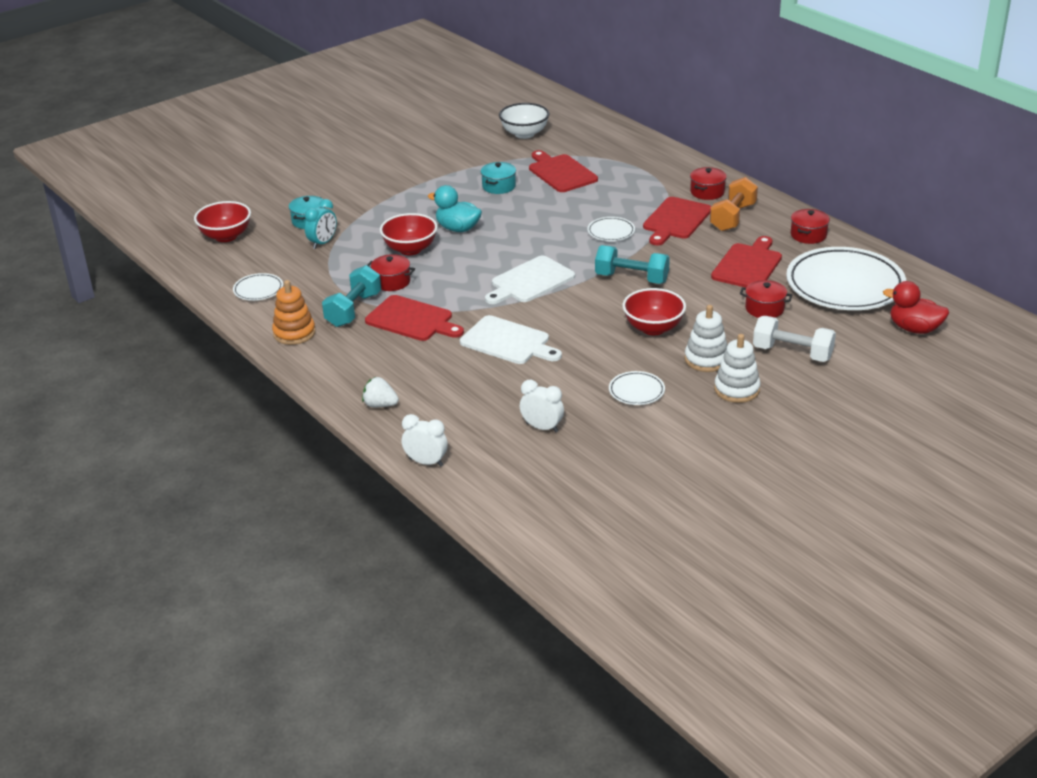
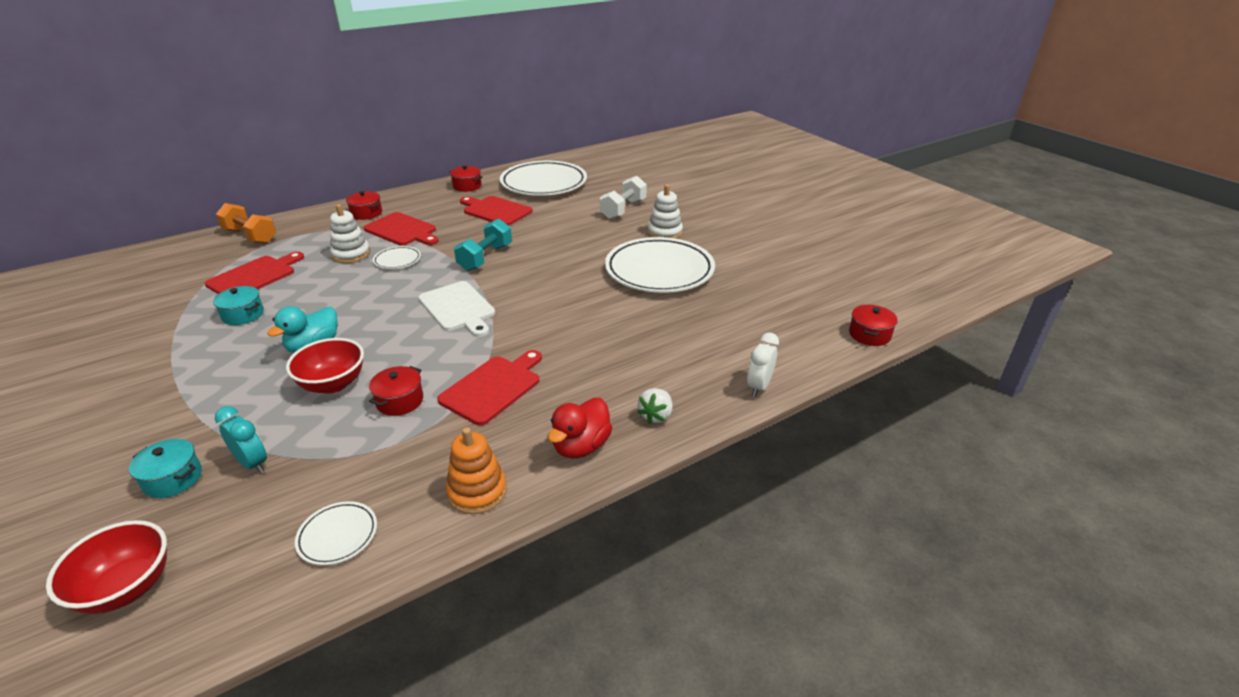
camera: 85 degrees left, 0 degrees up
(353, 310) = (447, 435): turquoise dumbbell -> none
(508, 341) = (562, 327): white cutting board -> none
(524, 134) = (138, 291): white bowl -> none
(542, 427) = (706, 318): white clock -> none
(561, 173) = (254, 276): red cutting board -> red cutting board turned 150 degrees clockwise
(636, 391) = (659, 271): white plate -> white plate, size x2.30
(653, 328) = (569, 255): red bowl -> none
(706, 359) = (622, 239): white stacking toy -> white stacking toy (351, 254)
(732, 217) = (418, 208): orange dumbbell -> orange dumbbell (250, 236)
(764, 309) = (561, 212): red pot -> red pot (869, 335)
(914, 329) = (607, 172): red duck -> red duck (581, 446)

